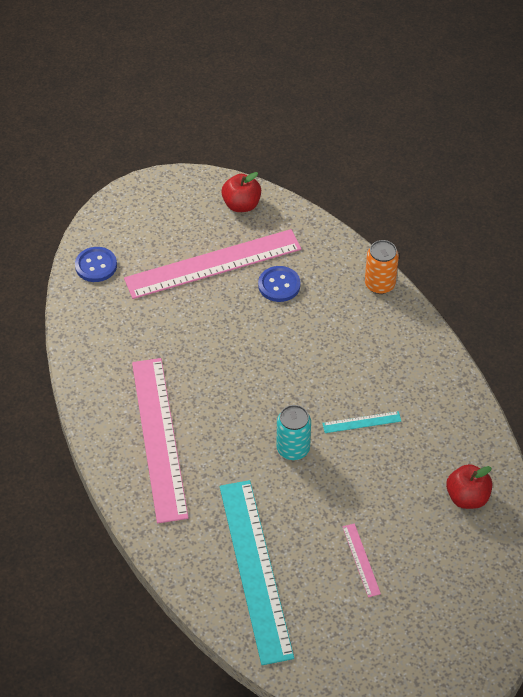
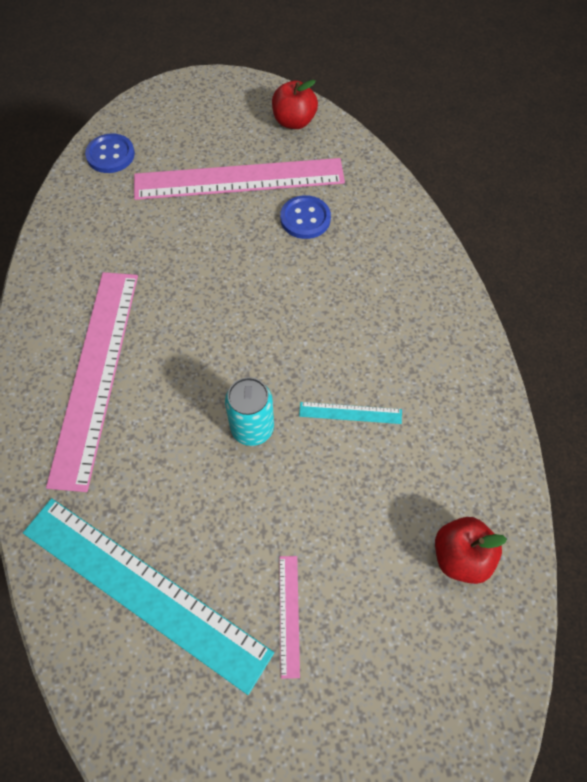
camera: 15 degrees right, 10 degrees up
(255, 569) = (144, 590): turquoise ruler -> turquoise ruler turned 60 degrees counterclockwise
(379, 284) = (424, 242): orange can -> none

